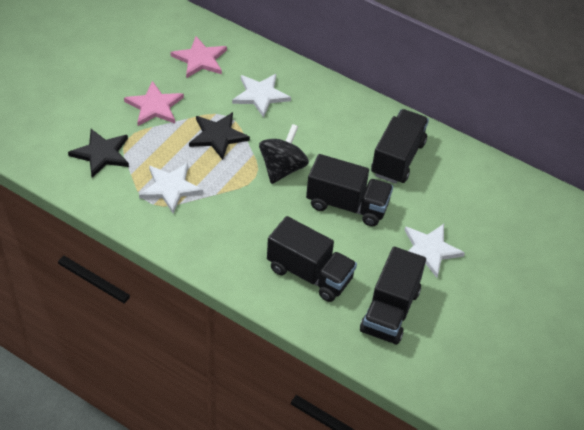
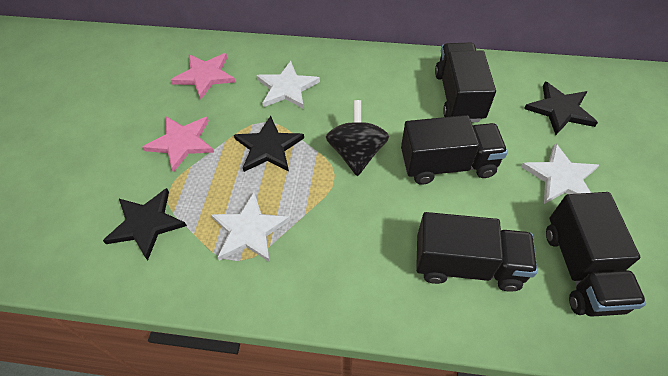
camera: 20 degrees left, 5 degrees up
(475, 203) = (560, 110): none -> black star

